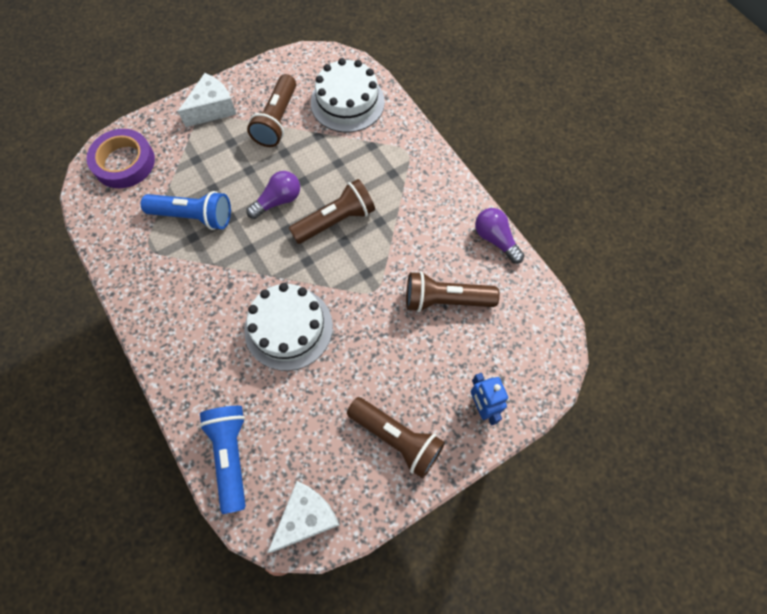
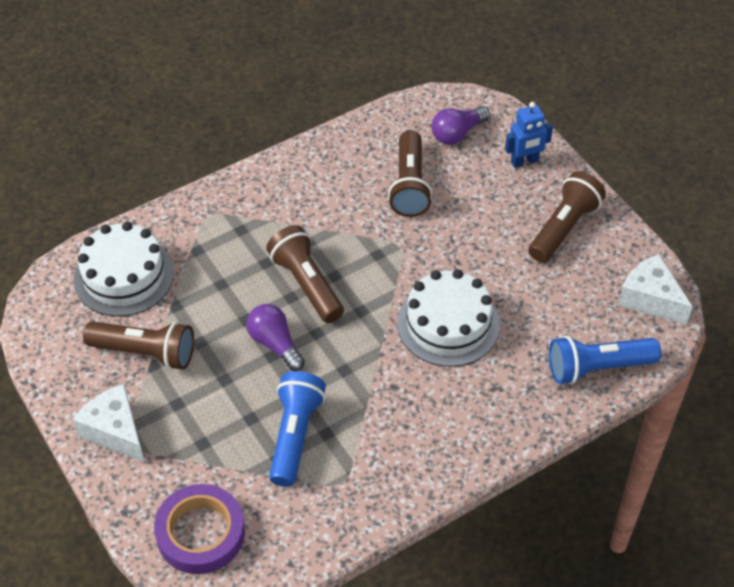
camera: 90 degrees left, 15 degrees down
(495, 239) = (335, 141): purple light bulb -> purple light bulb (457, 133)

